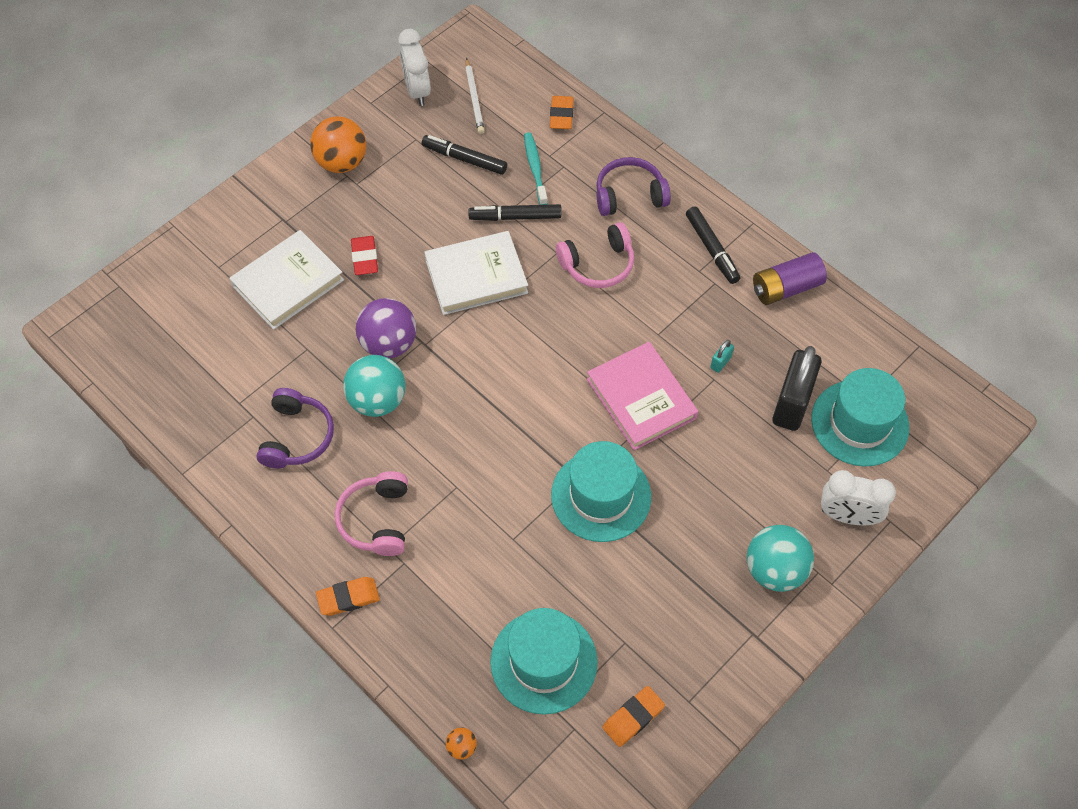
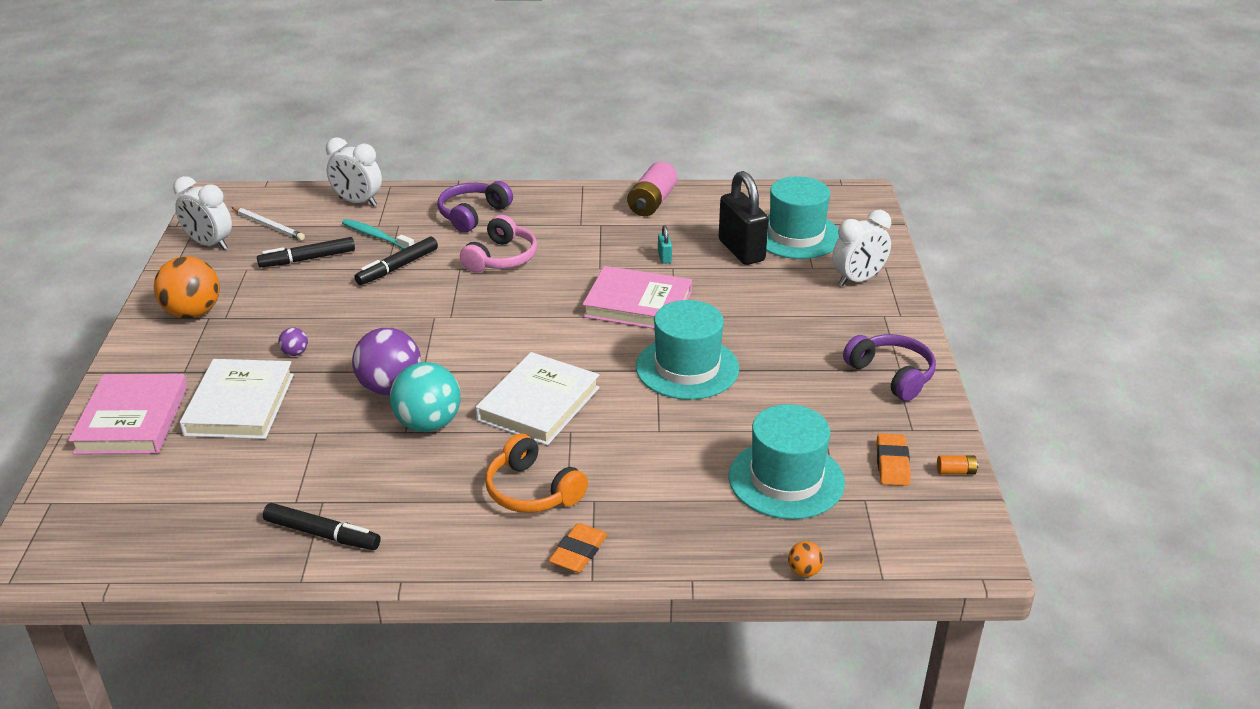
camera: 45 degrees left, 25 degrees down
(218, 245) = (132, 420): none -> pink book
(296, 436) = (384, 488): purple headphones -> purple headphones (891, 375)
(365, 258) = (295, 353): red eraser -> purple ball
(377, 520) = (532, 490): pink headphones -> orange headphones
(476, 276) = (412, 312): white book -> white book (539, 404)
(561, 115) = (358, 202): orange eraser -> white clock
(668, 767) = (955, 472): none -> orange battery
(711, 249) = (573, 210): black marker -> black marker (322, 534)
(775, 570) = (857, 331): turquoise ball -> none
(786, 288) = (652, 202): purple battery -> pink battery

